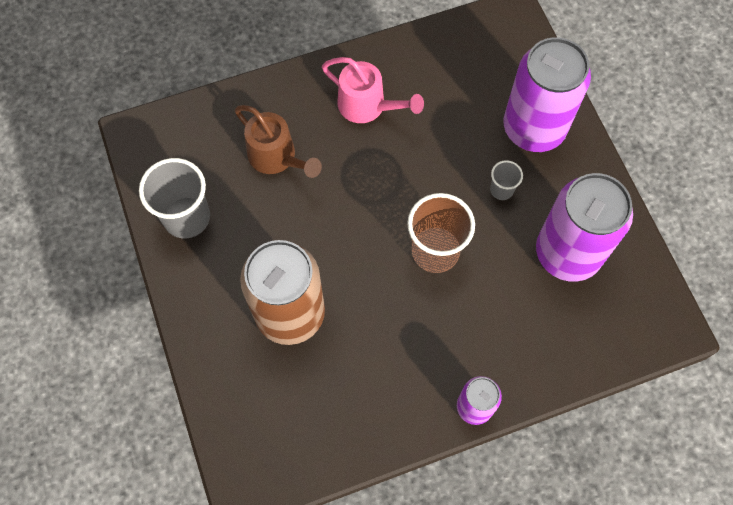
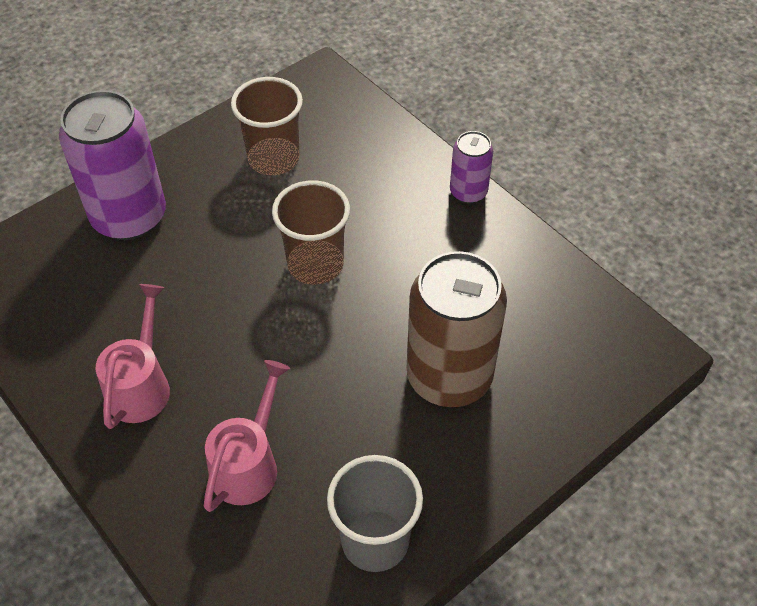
camera: 110 degrees left, 15 degrees down
(277, 158) = (249, 463): brown watering can -> pink watering can
(501, 190) = (218, 226): grey cup -> none
(568, 253) = (273, 159): purple can -> brown cup

